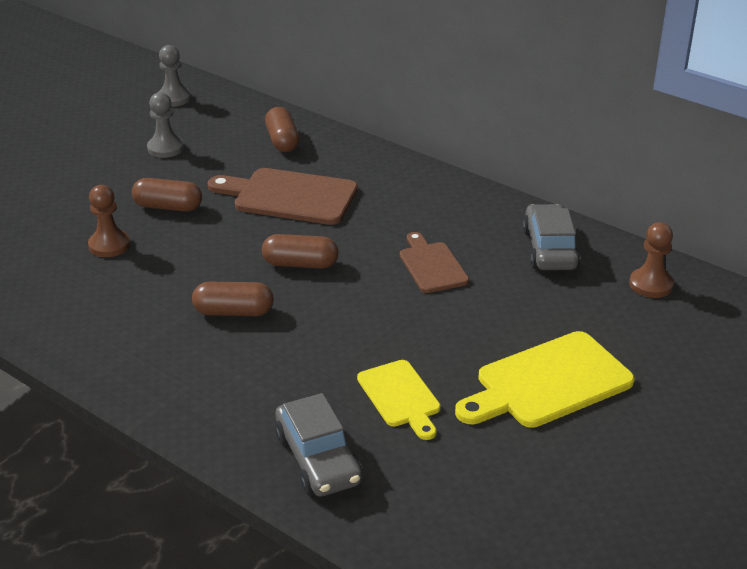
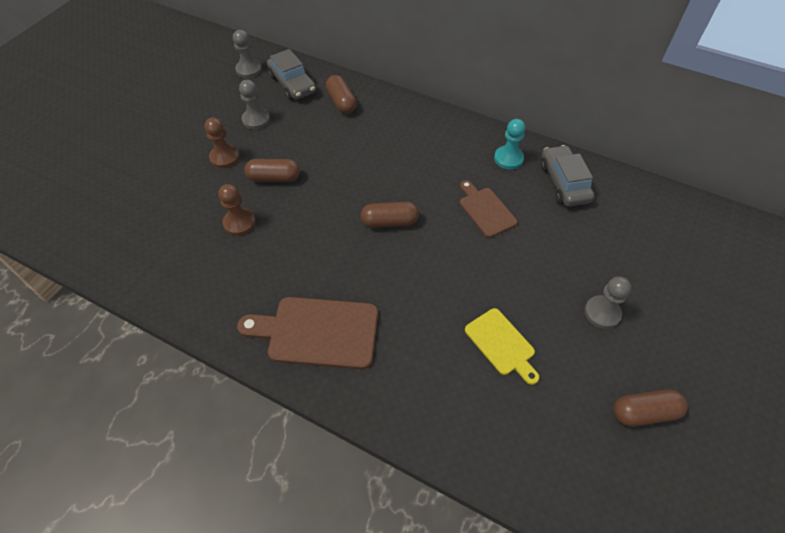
camera: 10 degrees left, 20 degrees up
(234, 312) = (353, 277): brown capsule -> brown capsule (644, 412)
(289, 196) = (362, 156): brown cutting board -> brown cutting board (317, 332)
(318, 459) = (459, 418): grey car -> grey car (292, 84)
(483, 217) = (508, 159): none -> turquoise pawn
(548, 382) = (602, 313): yellow cutting board -> grey pawn
(651, 285) = (643, 207): brown pawn -> brown pawn (224, 157)

